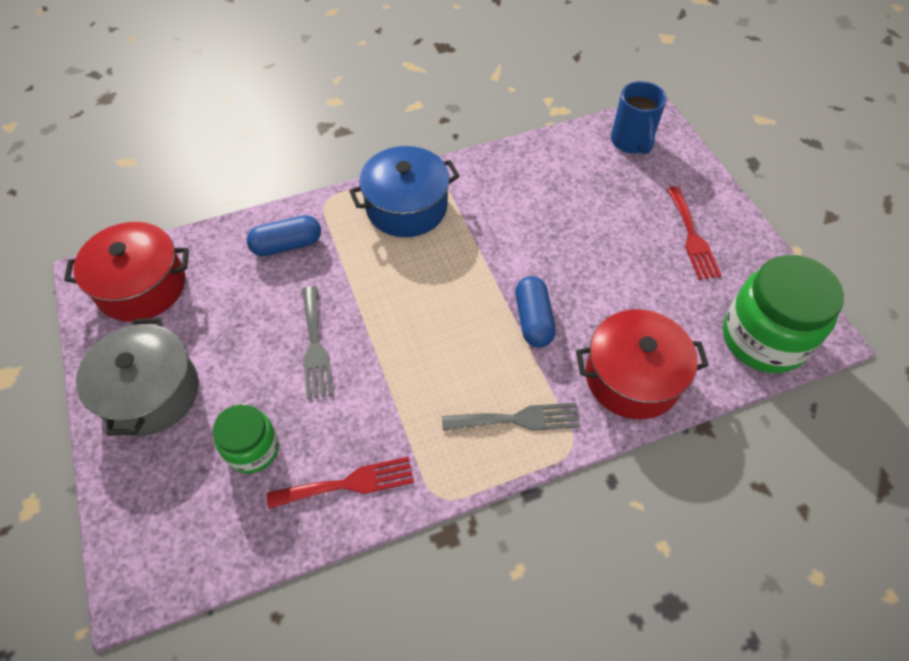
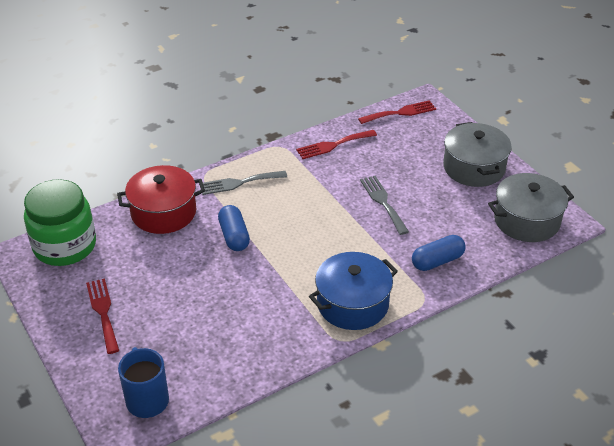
camera: 170 degrees right, 15 degrees down
(141, 286) = (526, 220): red pot -> grey pot
(197, 554) = (400, 113): none -> red fork
(252, 449) = (395, 152): green jar -> none

